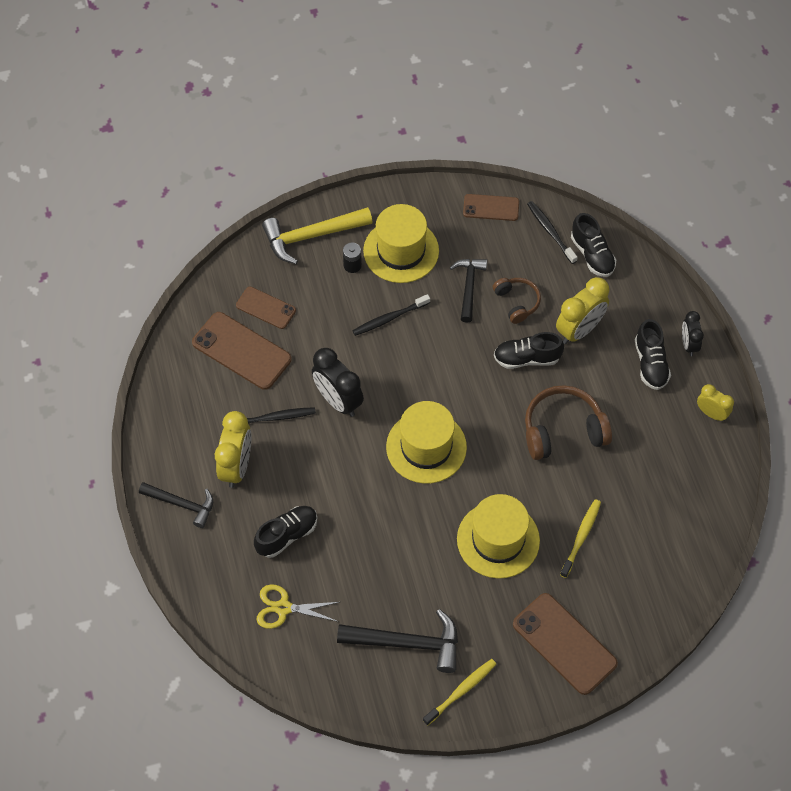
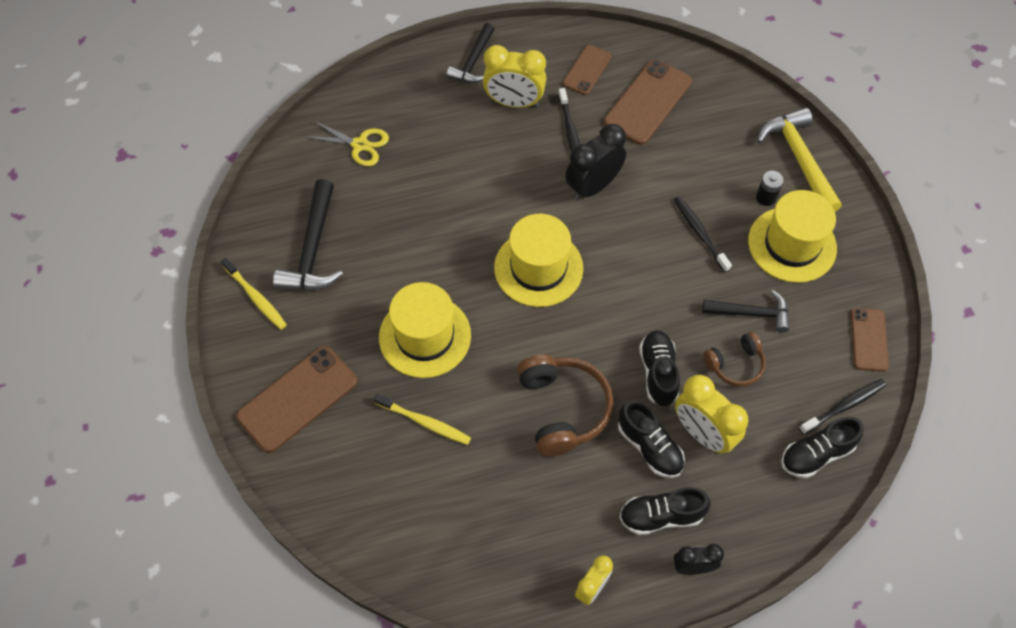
camera: 90 degrees right, 0 degrees up
(266, 308) = (702, 121): brown phone -> brown phone (587, 70)
(283, 608) = (360, 145): yellow scissors -> yellow scissors turned 105 degrees clockwise
(287, 535) = (437, 146): black shoe -> black shoe (649, 447)

